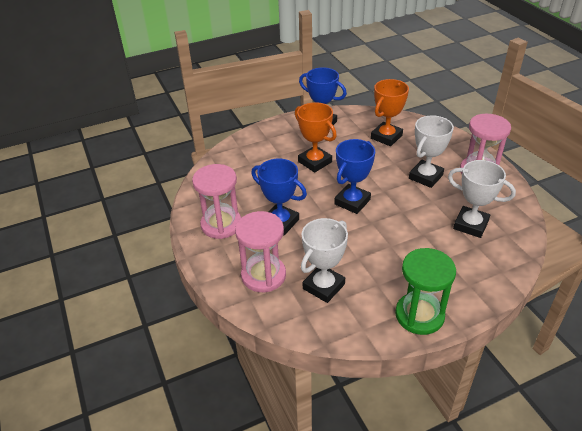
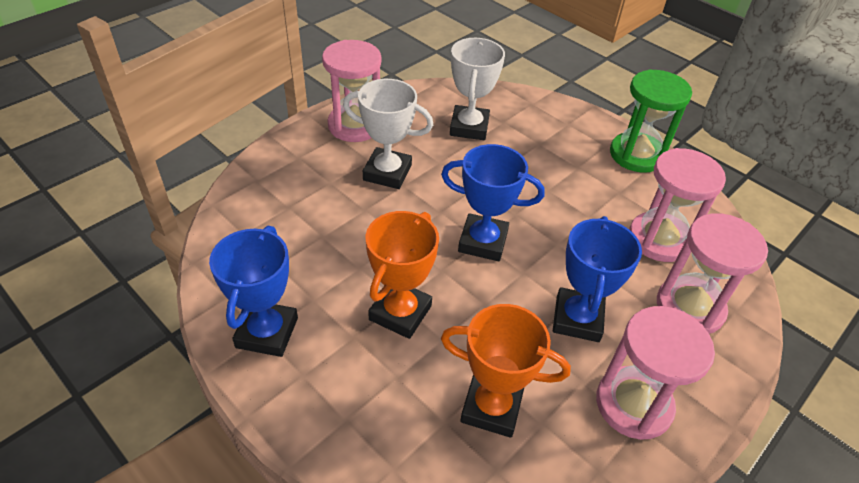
camera: 115 degrees left, 5 degrees up
(323, 286) = (659, 239): white trophy -> pink hourglass
(386, 137) = (292, 229): orange trophy -> orange trophy (491, 407)

